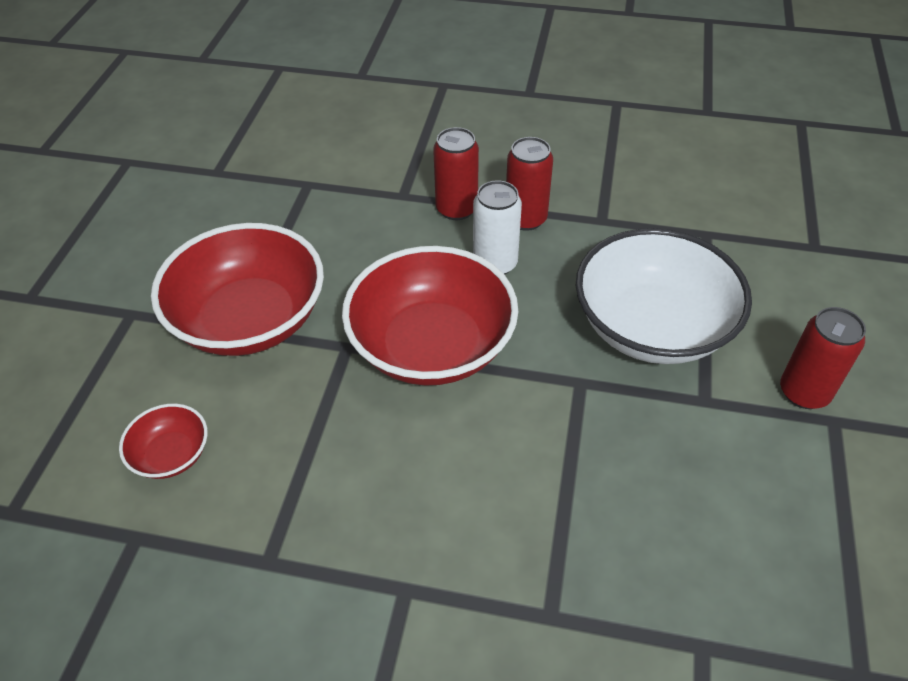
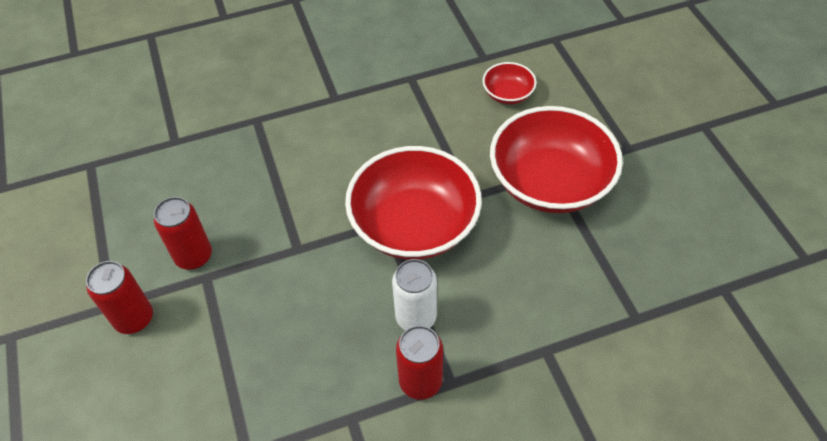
camera: 150 degrees right, 5 degrees up
(456, 209) = (488, 360): red can -> red can (194, 256)
(652, 327) = (263, 320): white bowl -> none

